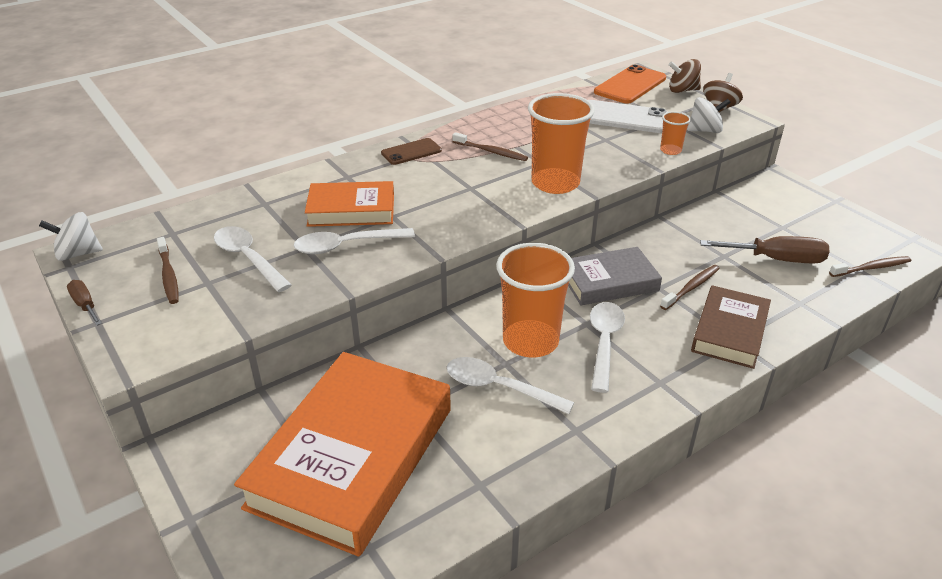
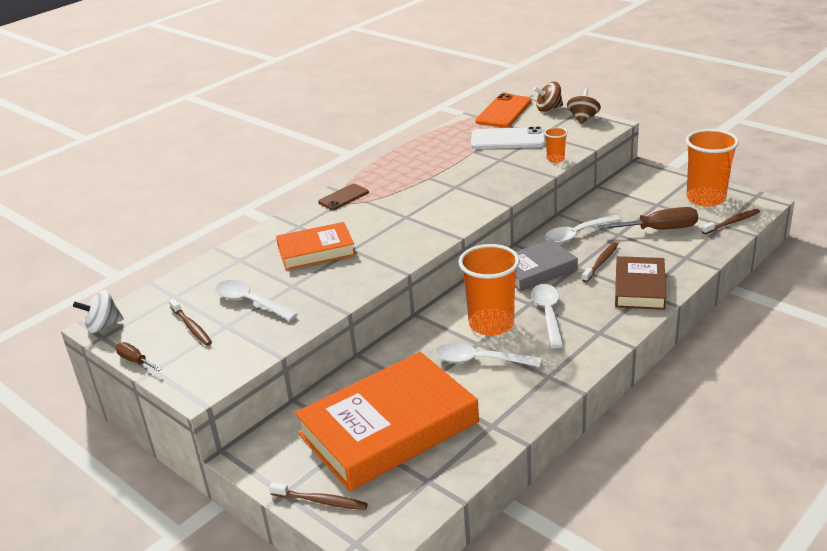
camera: 10 degrees left, 5 degrees down
(346, 246) = (326, 278): white spoon -> white spoon (577, 234)
(352, 457) = (388, 428): orange book -> orange book turned 45 degrees clockwise
(491, 152) = (410, 185): brown toothbrush -> brown toothbrush (321, 501)
(555, 183) = (473, 201): orange cup -> orange cup (706, 198)
(705, 130) = (577, 139): white spinning top -> none

